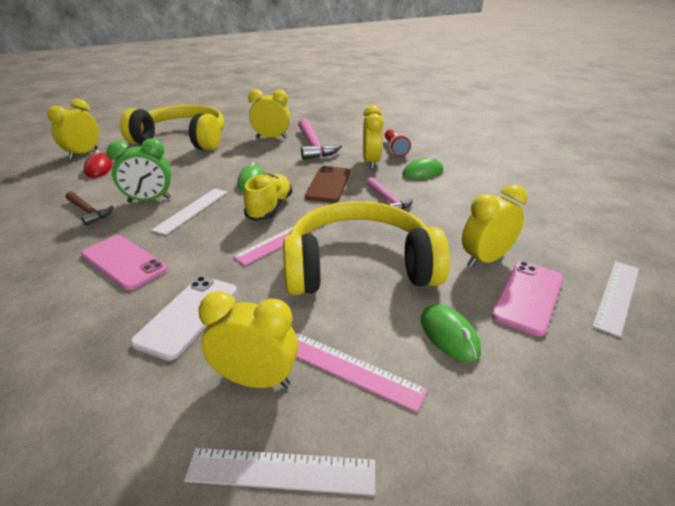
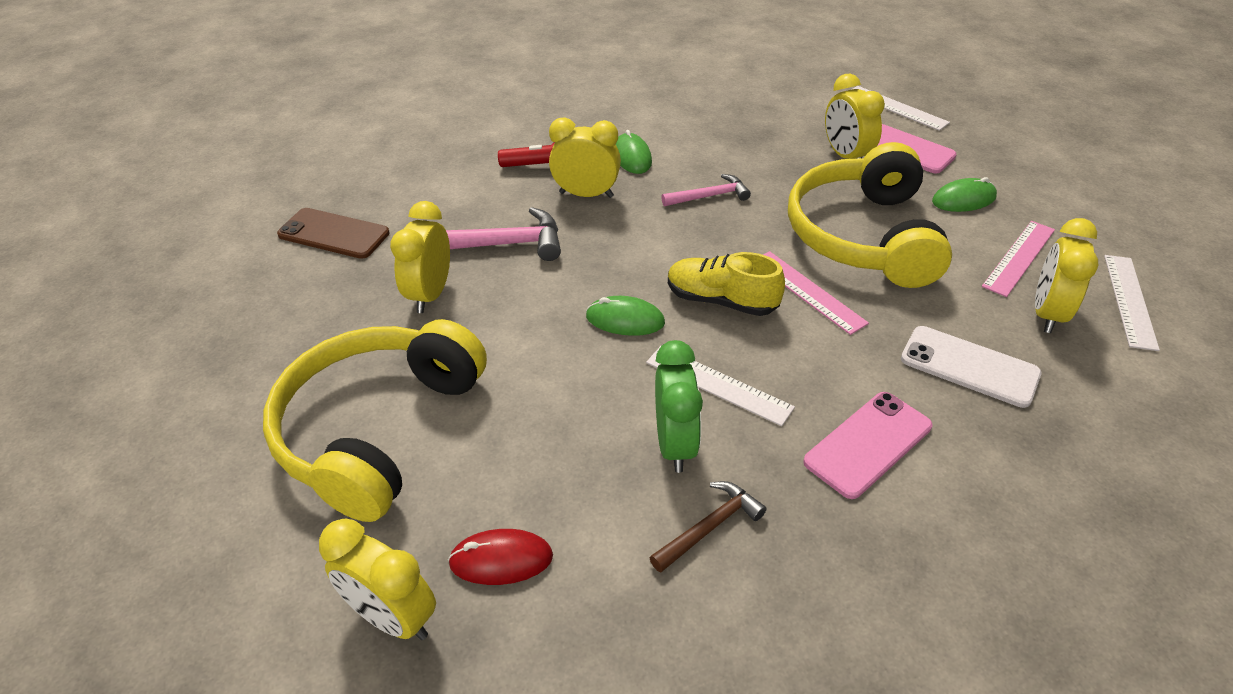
camera: 80 degrees left, 10 degrees up
(328, 184) = (653, 241): brown phone -> brown phone (334, 234)

